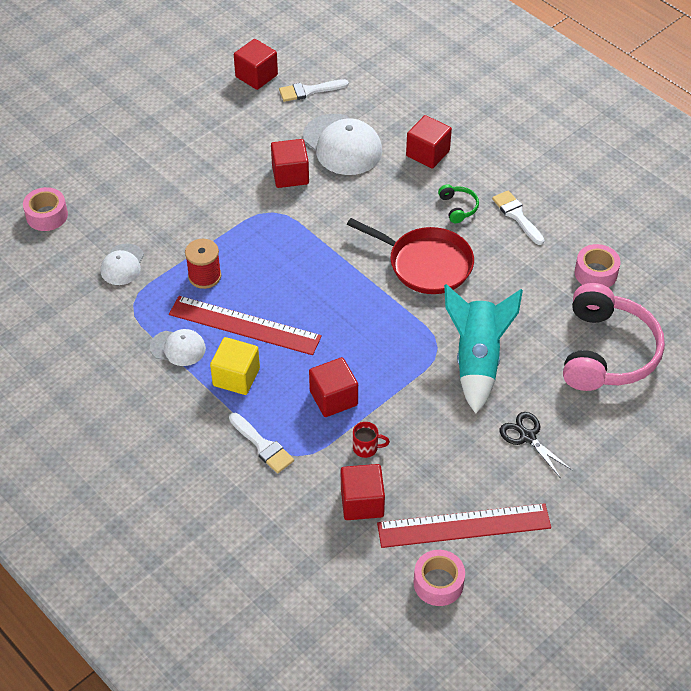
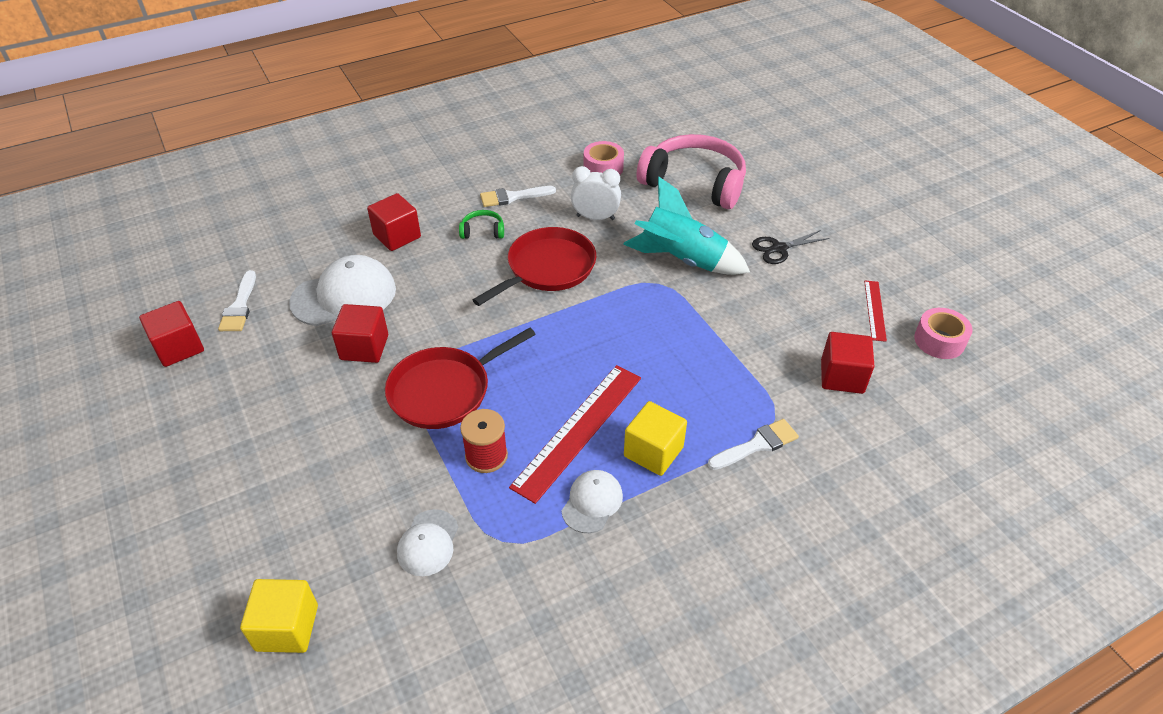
camera: 75 degrees left, 5 degrees down
(47, 215) = (287, 628): pink tape -> yellow cube
(122, 265) = (428, 543): white cap -> white cap turned 75 degrees clockwise
(260, 235) = (444, 391): none -> red pan
(333, 398) = (704, 372): red cube -> none
(366, 448) = (774, 360): red mug -> none
(464, 525) = (875, 310): red ruler -> red ruler, size x0.51
(513, 283) = (595, 217): none -> white clock

